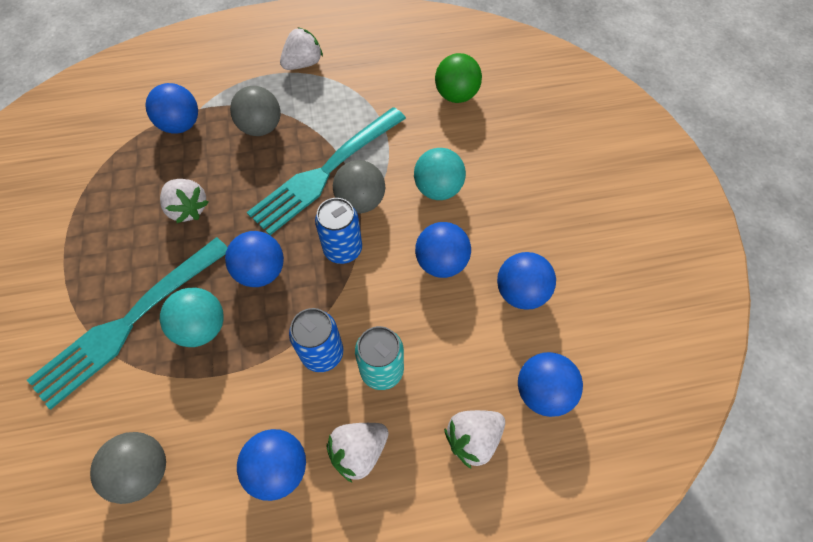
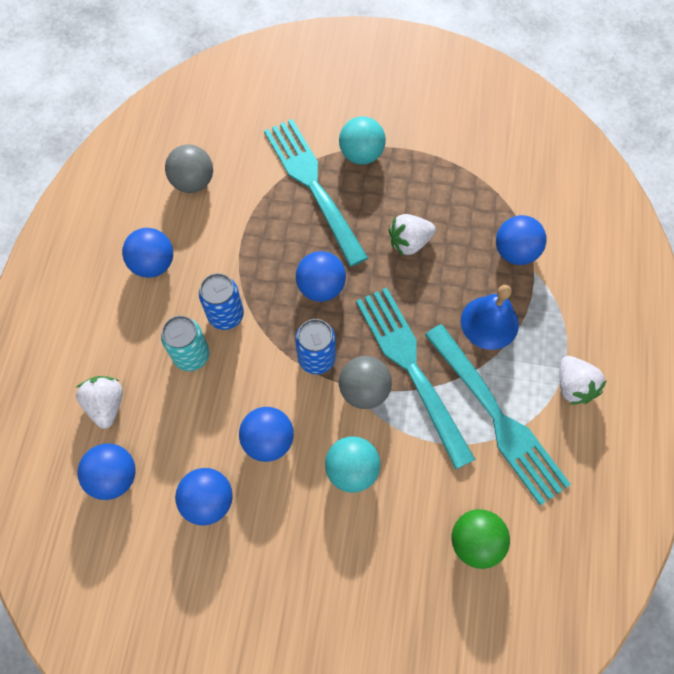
camera: 110 degrees right, 5 degrees up
(202, 327) = (287, 234): turquoise ball -> turquoise ball (361, 154)
(261, 127) = (489, 322): grey ball -> blue bell
(348, 105) = (496, 416): none -> turquoise fork
(358, 451) = (138, 319): white strawberry -> none

